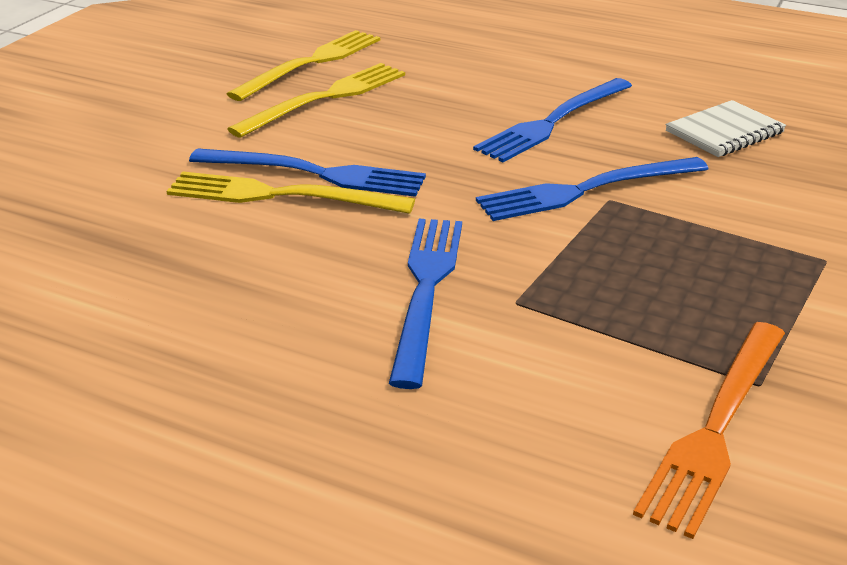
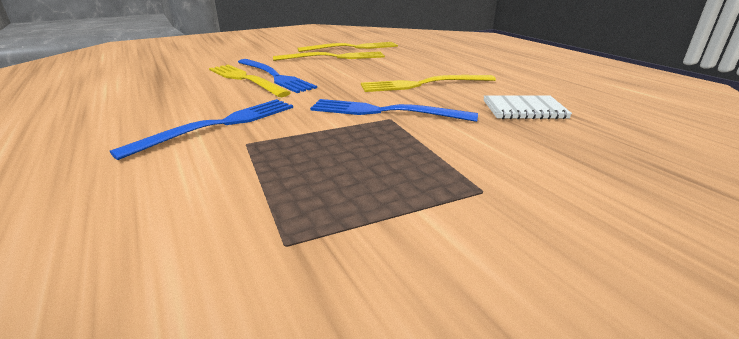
camera: 35 degrees right, 5 degrees down
(553, 121) = (423, 84): blue fork -> yellow fork
(716, 427) = (201, 256): orange fork -> none

